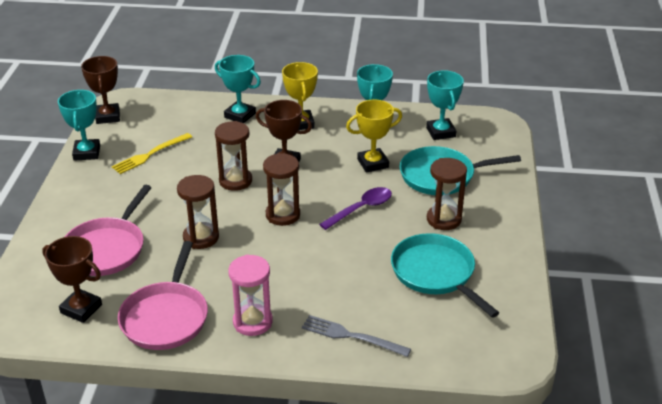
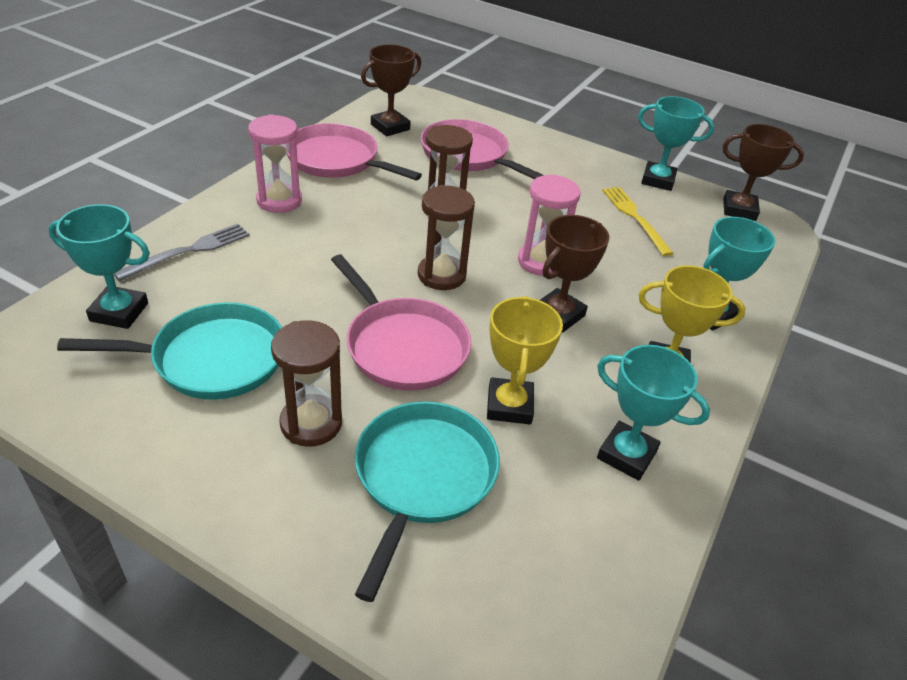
camera: 110 degrees right, 5 degrees up
(235, 181) = (540, 262): brown hourglass -> pink hourglass
(361, 209) = (403, 346): purple spoon -> pink pan
(441, 132) = (563, 550): turquoise trophy -> turquoise trophy (119, 312)

